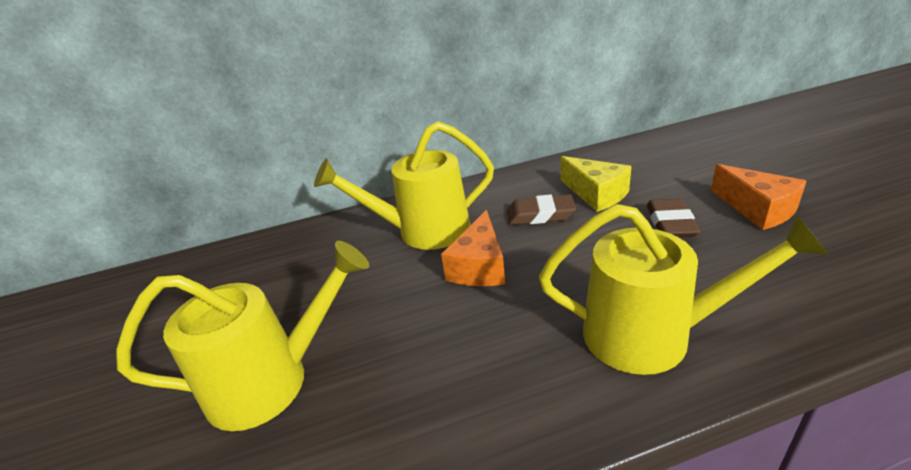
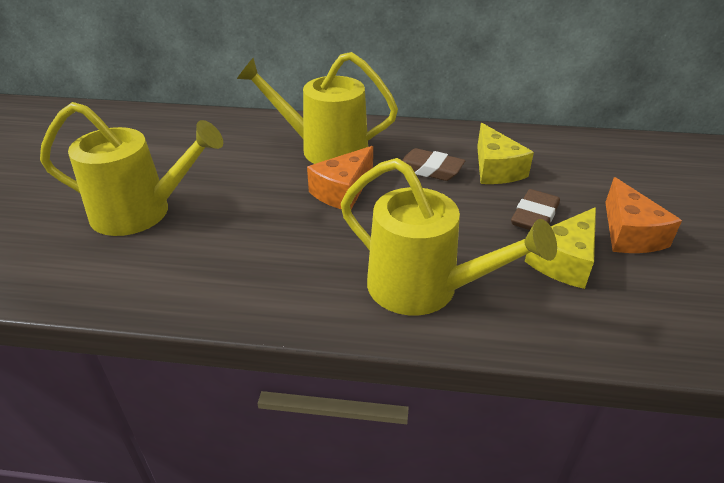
camera: 20 degrees right, 5 degrees up
(737, 254) = (564, 261): none -> yellow cheese

